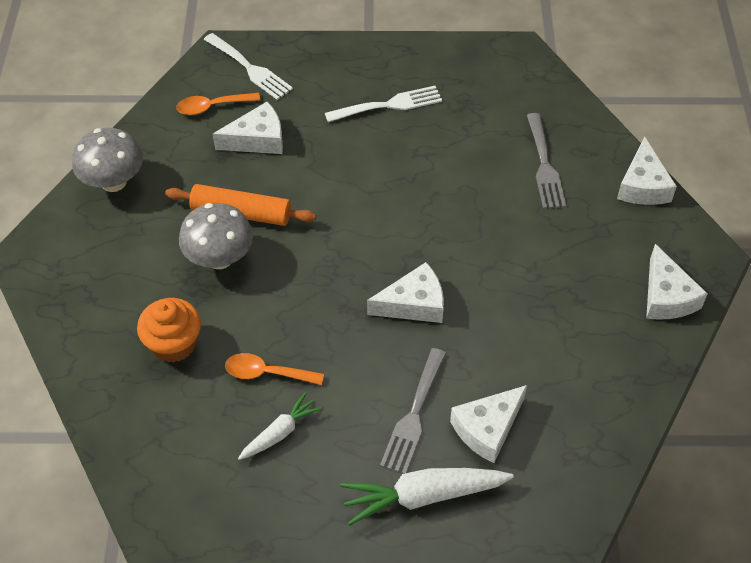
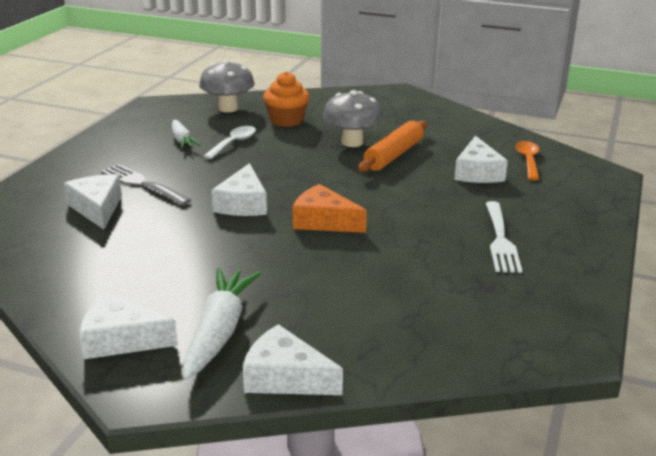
camera: 110 degrees right, 25 degrees down
(114, 182) = (454, 119): grey mushroom -> grey mushroom (228, 108)
(250, 68) = (577, 182): white fork -> none
(267, 373) = (233, 143): orange spoon -> white spoon
(417, 229) = (323, 221): none -> orange cheese
(423, 496) = (77, 175): white carrot -> white carrot (219, 331)
(544, 165) = (361, 313): grey fork -> none

